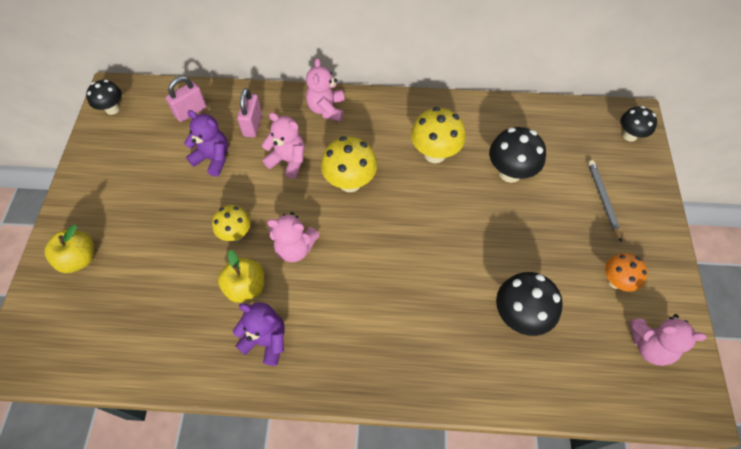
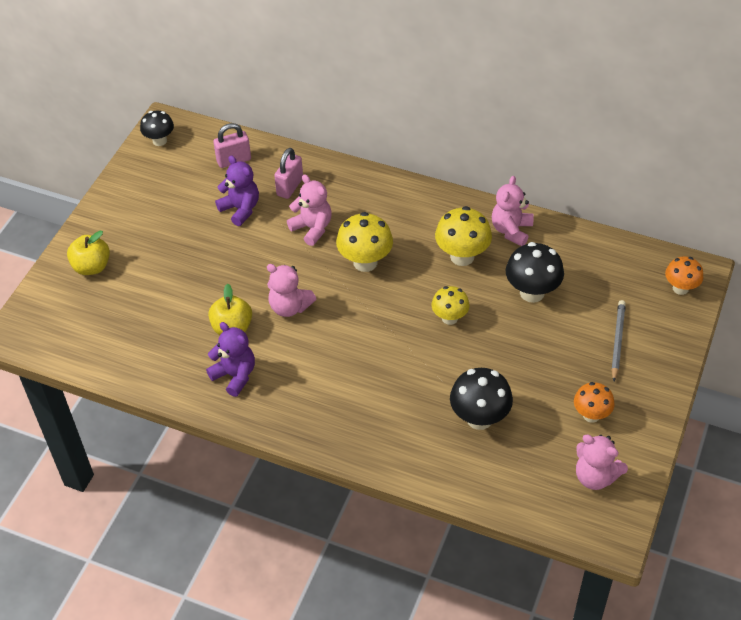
camera: 20 degrees right, 10 degrees down
(236, 234) = (239, 281): yellow mushroom -> yellow mushroom (449, 318)
(326, 109) = (369, 188): pink teddy bear -> pink teddy bear (511, 230)
(629, 135) = (680, 288): black mushroom -> orange mushroom

